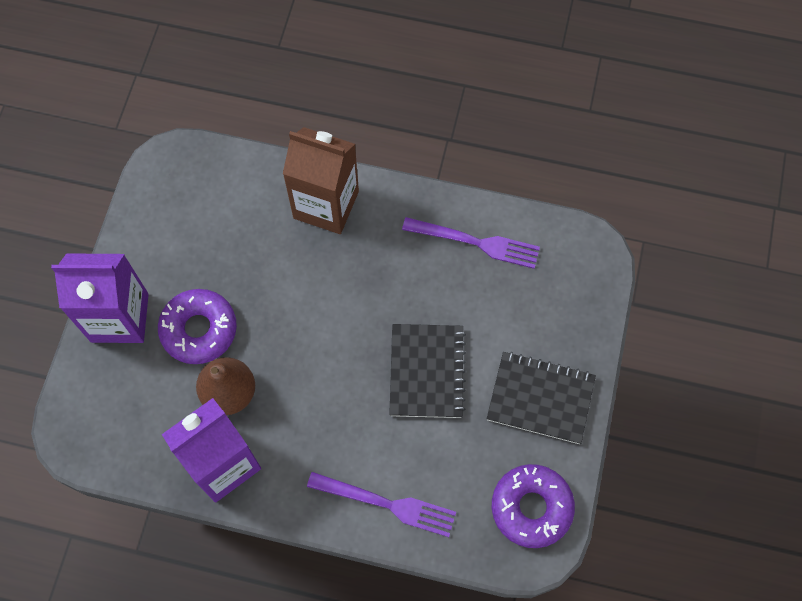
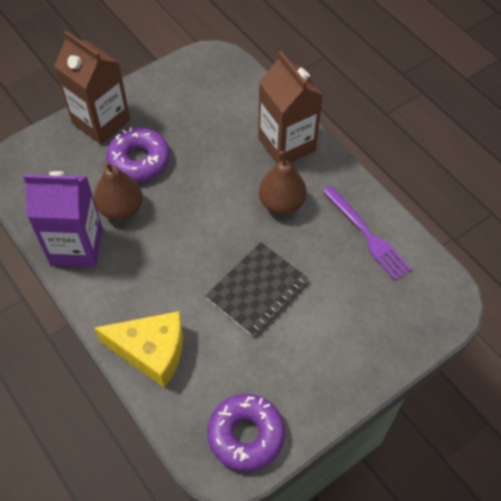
camera: 40 degrees right, 10 degrees down
(120, 317) = (101, 121): purple carton -> brown carton
(374, 270) = (281, 203): none -> brown pear
(387, 504) = (151, 351): purple fork -> yellow cheese
(540, 398) = (320, 368): black notebook -> none

